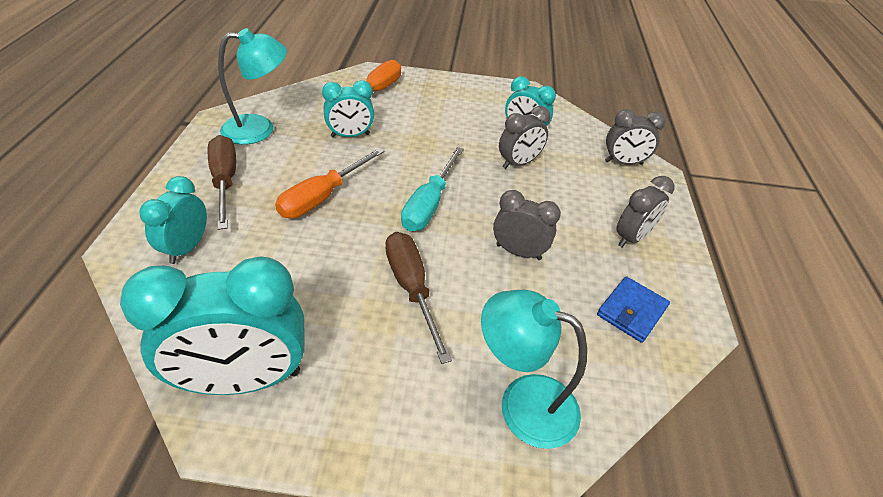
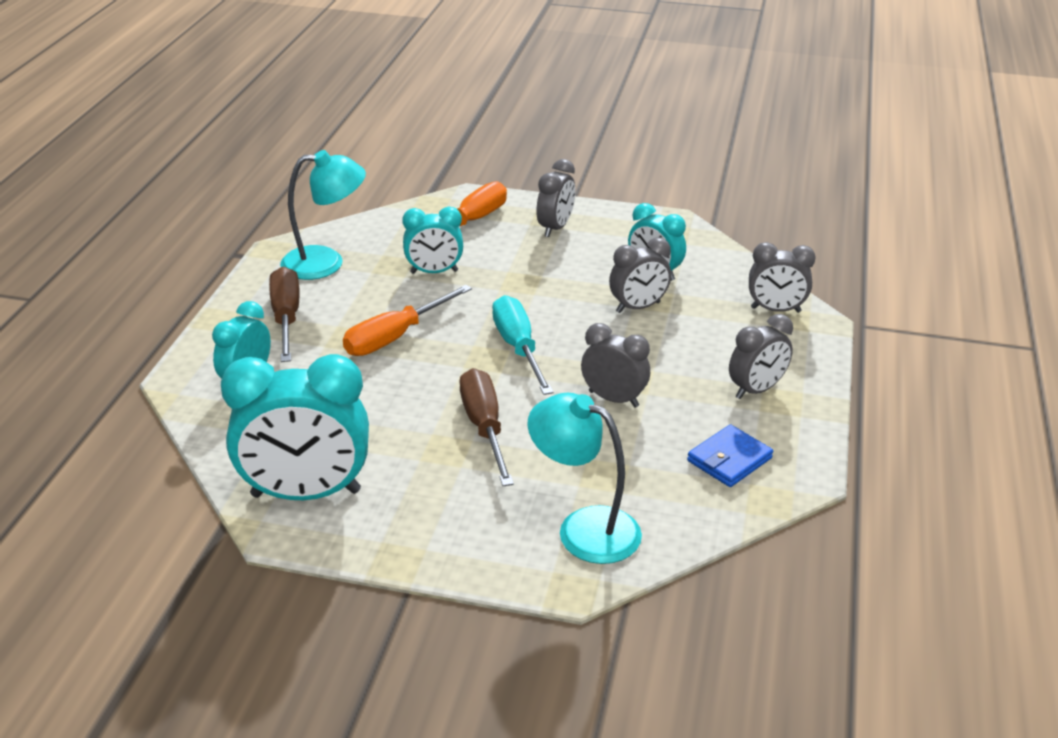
camera: 10 degrees right, 10 degrees down
(429, 204) = (518, 348): turquoise screwdriver -> turquoise screwdriver turned 135 degrees clockwise
(441, 97) = (555, 228): none -> grey clock

